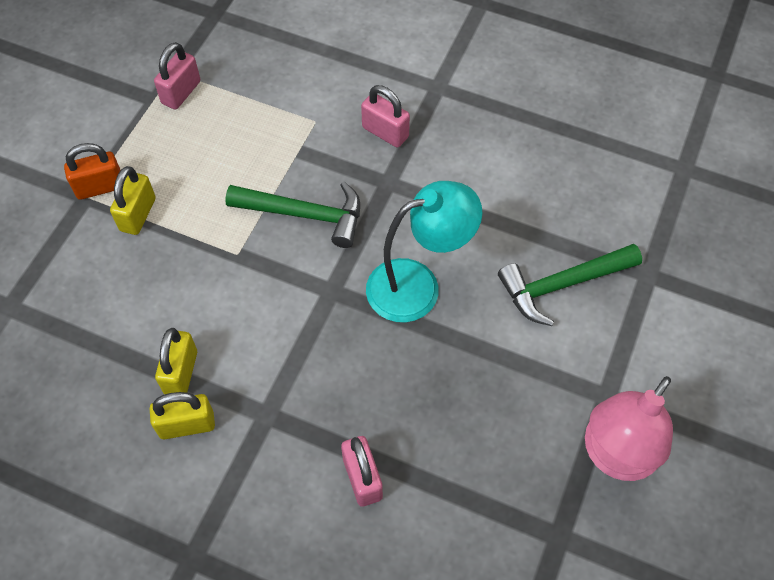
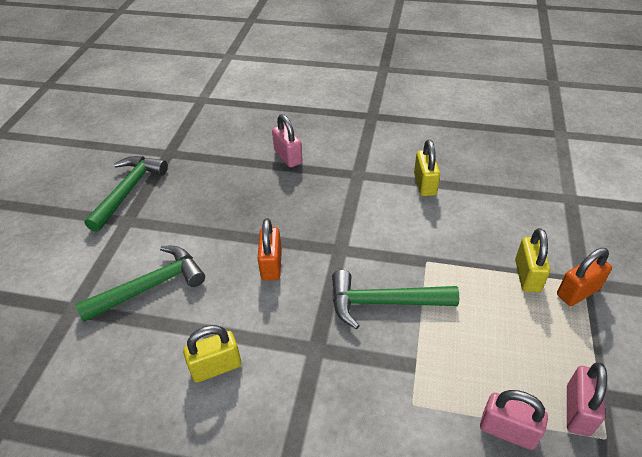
camera: 170 degrees right, 15 degrees down
(187, 425) = (405, 161): yellow padlock -> yellow padlock (216, 367)
(385, 132) = (332, 405): pink padlock -> pink padlock (507, 430)
(418, 285) = (271, 264): turquoise lamp -> orange padlock
(614, 457) = (128, 190): pink lamp -> green hammer

